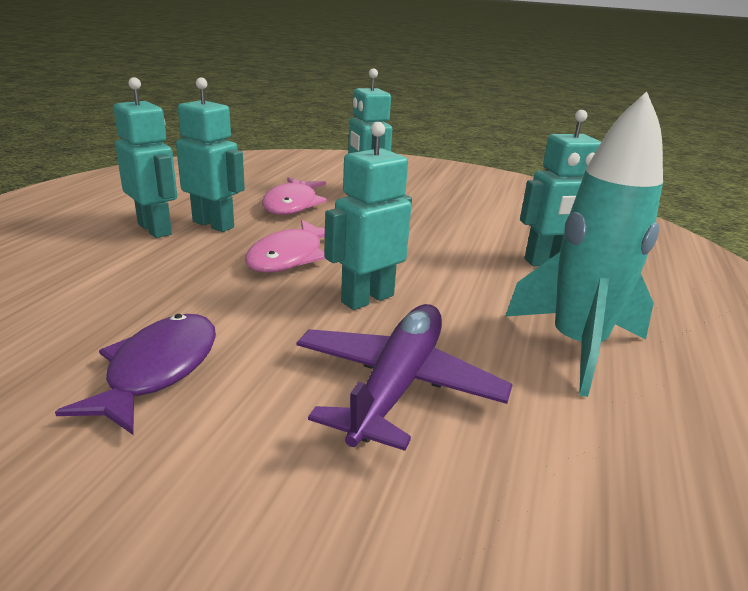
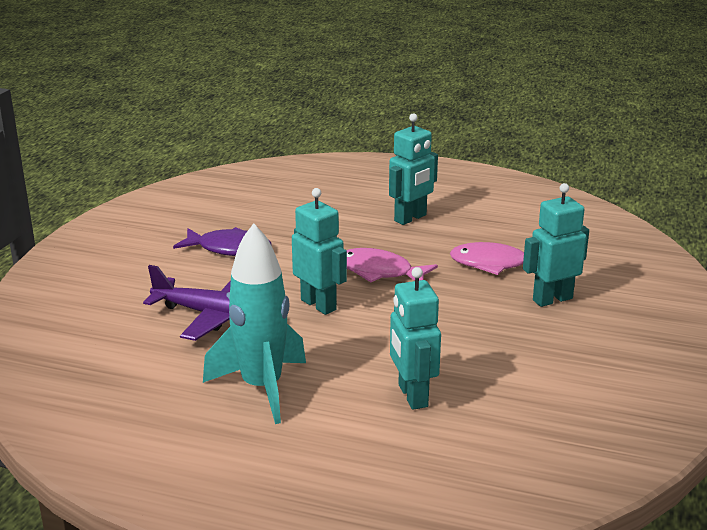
camera: 90 degrees right, 0 degrees up
(213, 224) = (430, 237): turquoise robot -> none

